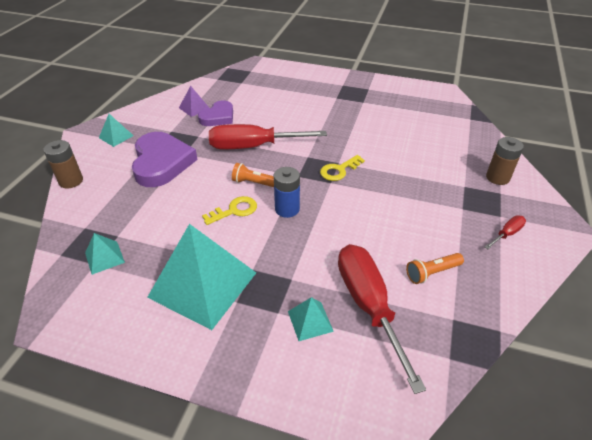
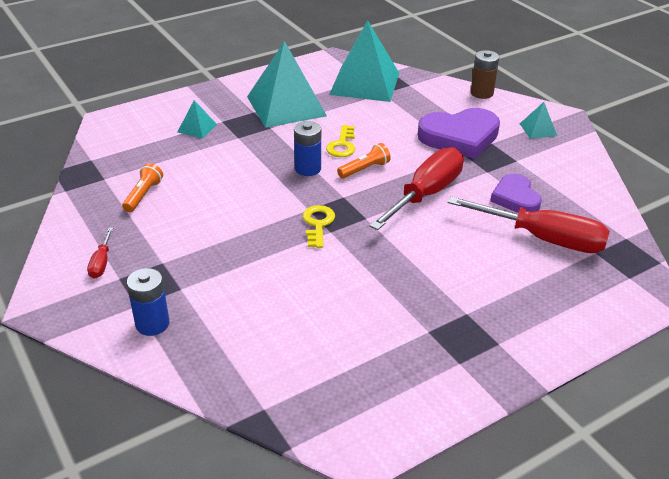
camera: 130 degrees right, 5 degrees down
(104, 257) = (365, 83): turquoise pyramid -> turquoise pyramid, size x2.28
(161, 163) = (460, 137): purple heart -> purple heart turned 45 degrees counterclockwise
(194, 108) = (555, 191): purple pyramid -> none
(368, 305) = (169, 153): red screwdriver -> red screwdriver (543, 239)
(497, 178) = (152, 324): brown battery -> blue battery

